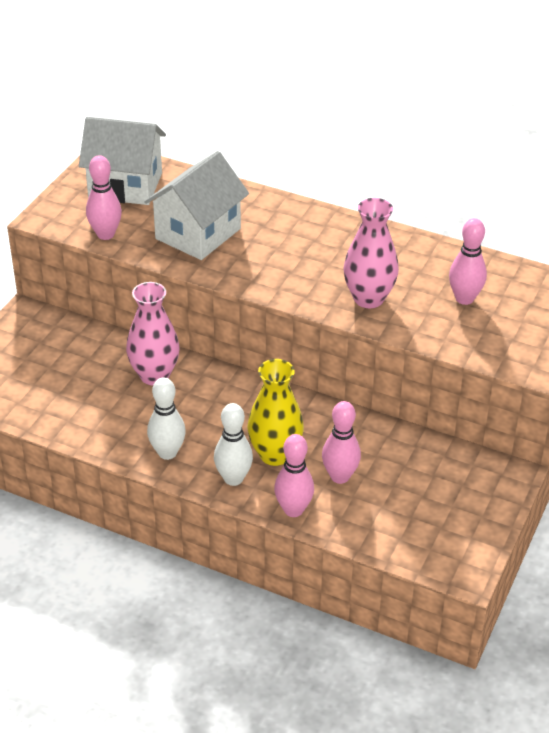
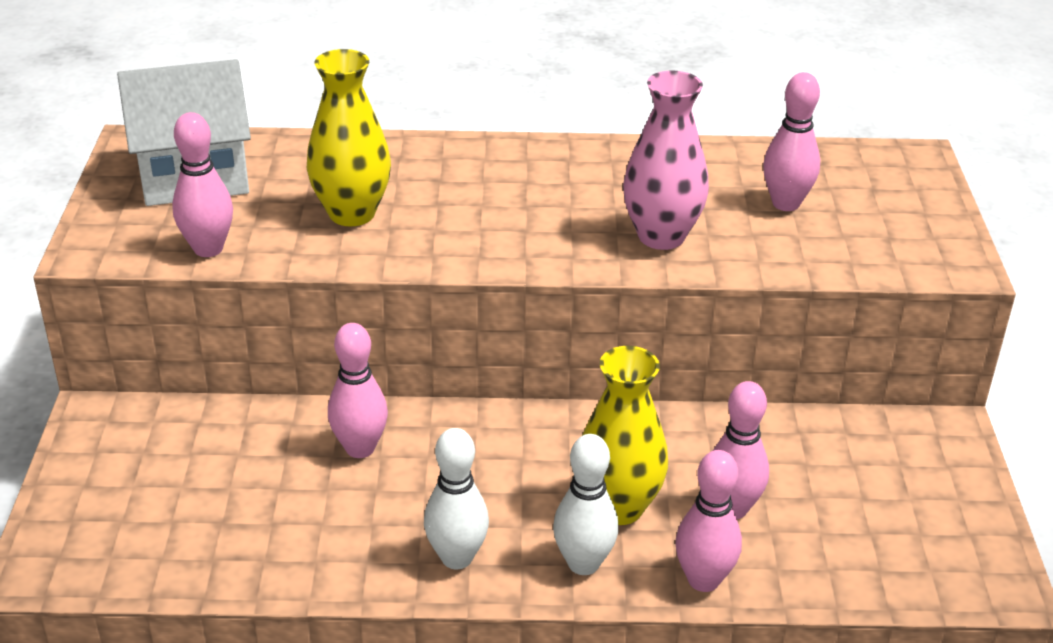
camera: 25 degrees left, 5 degrees down
(154, 375) = (360, 448): pink vase -> pink bowling pin
(198, 234) = (352, 213): white house -> yellow vase

